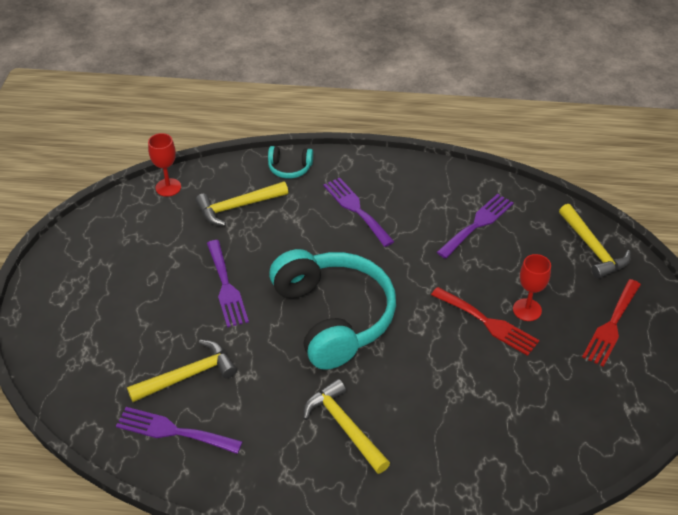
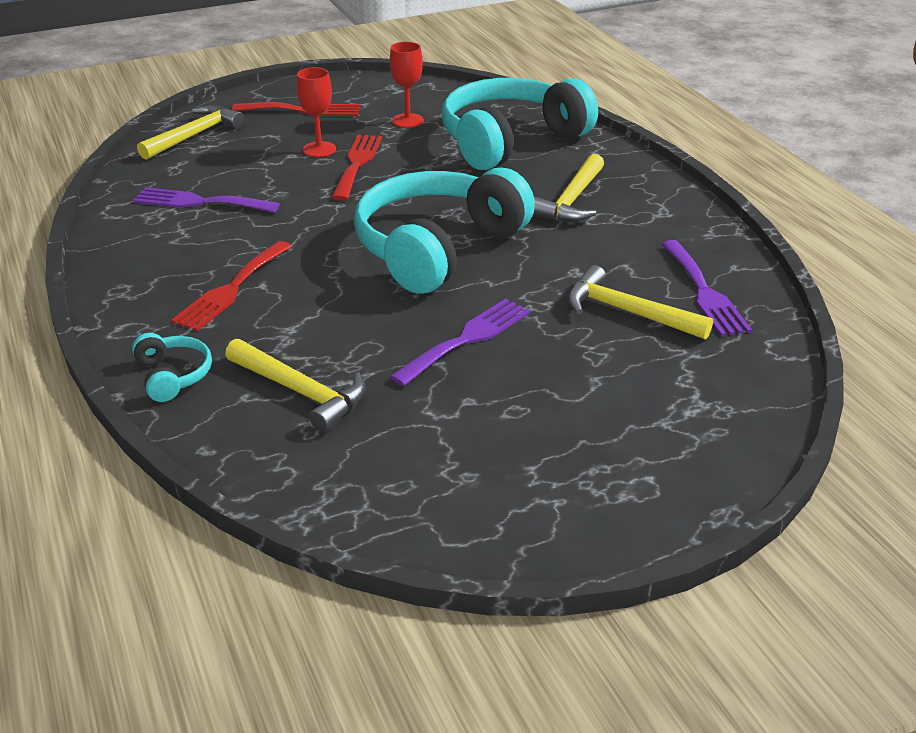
camera: 120 degrees left, 10 degrees down
(168, 187) = (307, 488): red goblet -> red goblet (407, 121)
(356, 209) = (231, 289): purple fork -> red fork
(472, 440) = (510, 141): none -> turquoise headphones

